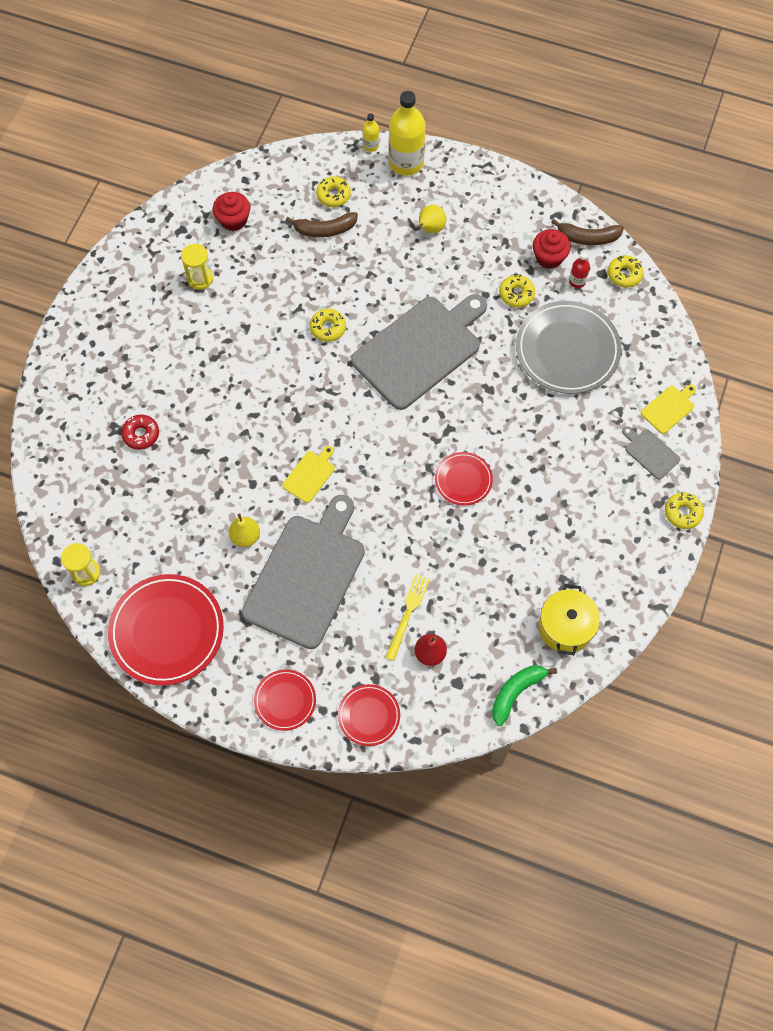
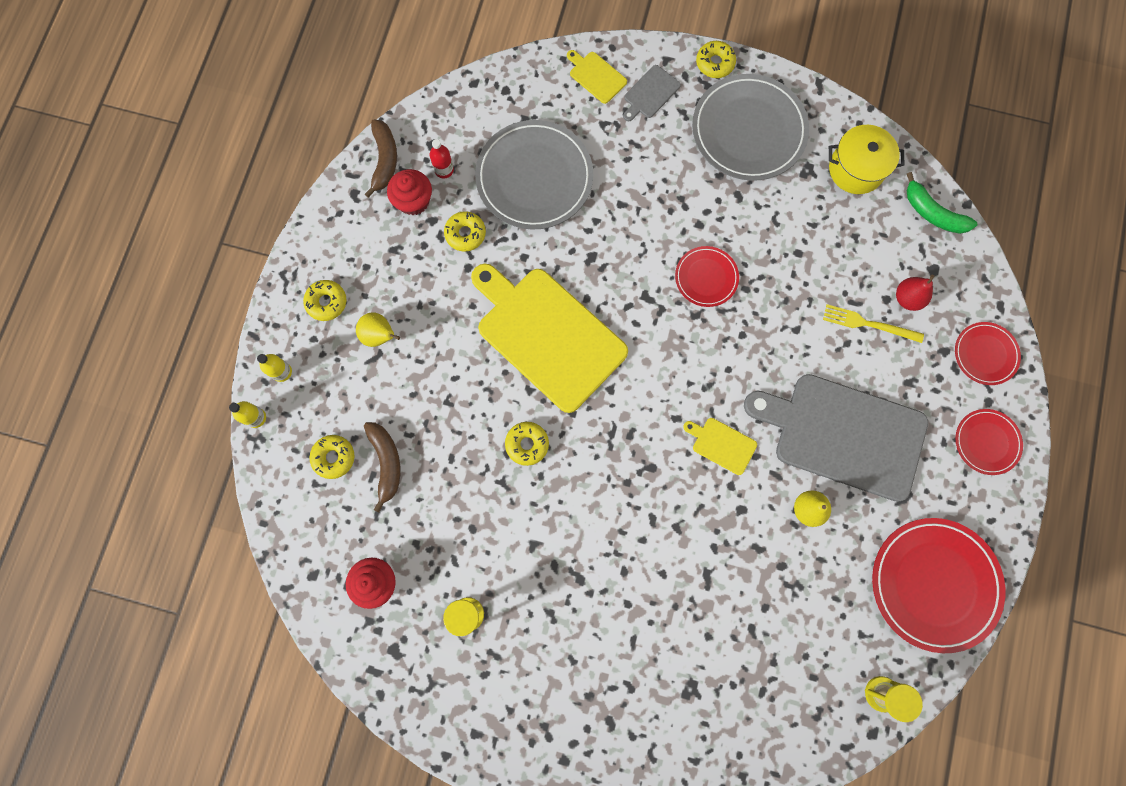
camera: 95 degrees left, 10 degrees up
(141, 434) = (694, 656): red donut -> none
(406, 162) = (282, 372): yellow bottle -> yellow bottle, size x0.46
(420, 350) = (547, 335): grey cutting board -> yellow cutting board
(609, 534) = (748, 130): none -> grey plate
(624, 274) = (432, 121): yellow donut -> yellow donut (326, 302)

